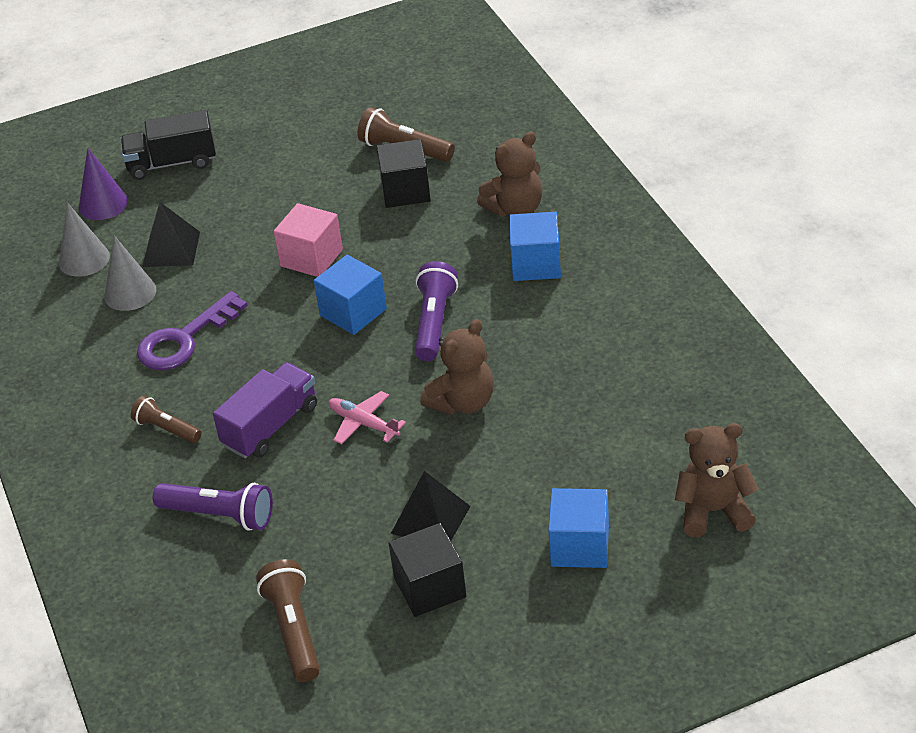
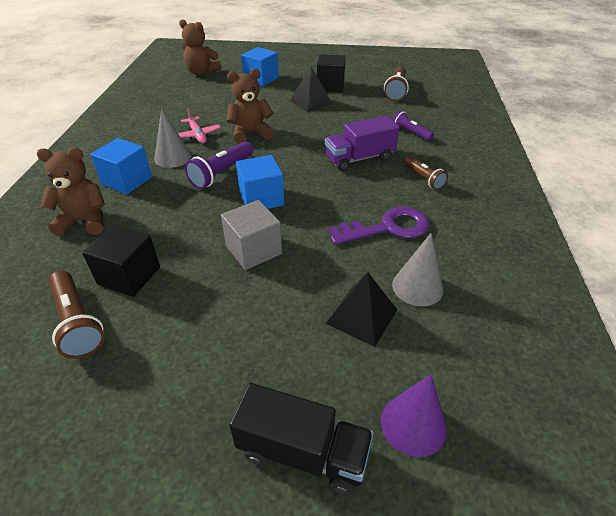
camera: 155 degrees left, 0 degrees up
(84, 259) = (454, 347): grey cone -> grey cone (173, 157)
(219, 515) = (410, 133): purple flashlight -> purple flashlight, size x0.66
(311, 258) = (253, 250): pink cube -> grey cube
(364, 424) = (308, 142): pink plane -> pink plane (197, 135)

